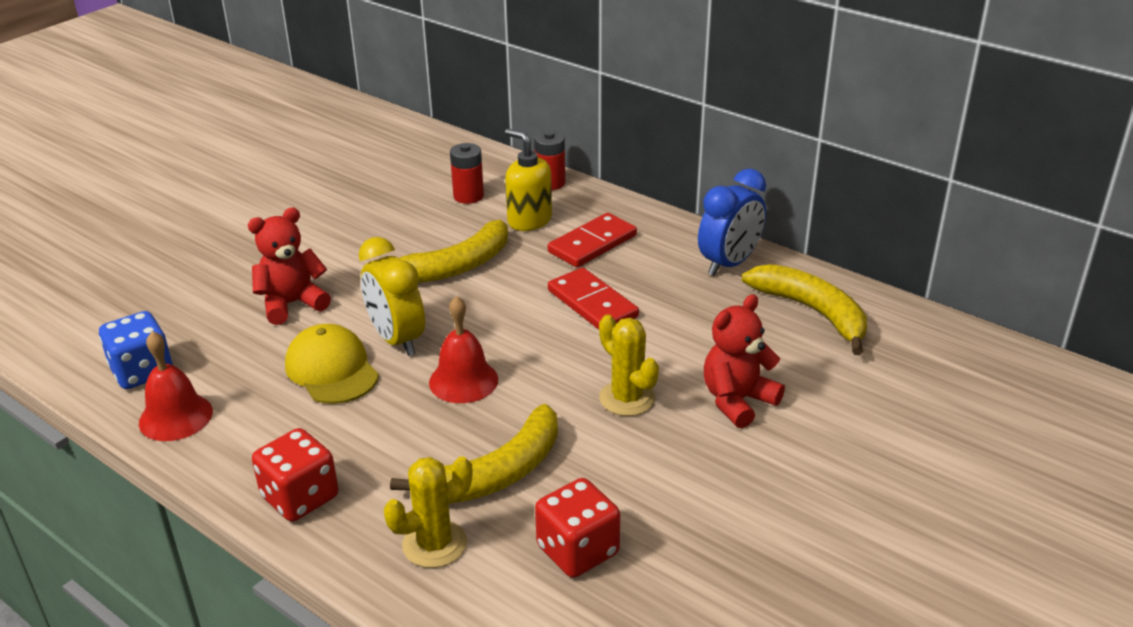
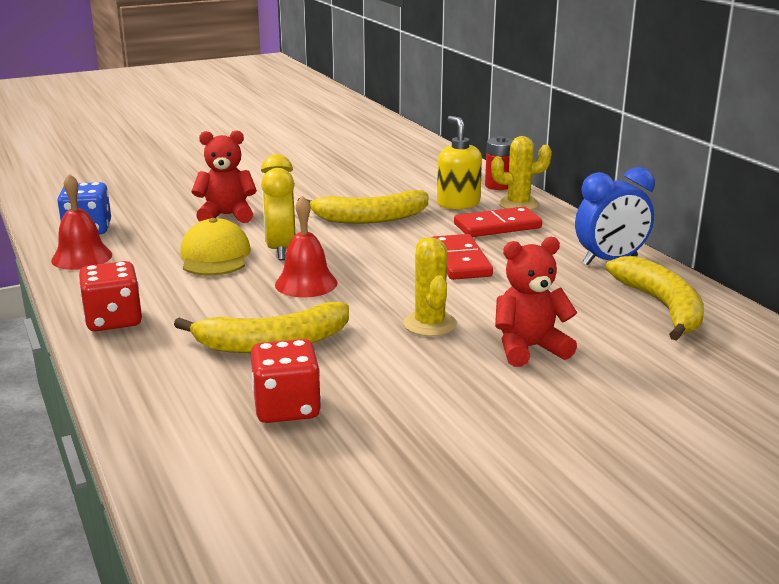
camera: 25 degrees right, 10 degrees down
(434, 544) = (179, 373): yellow cactus -> yellow cactus (518, 204)
(468, 196) = (423, 182): red battery -> none

